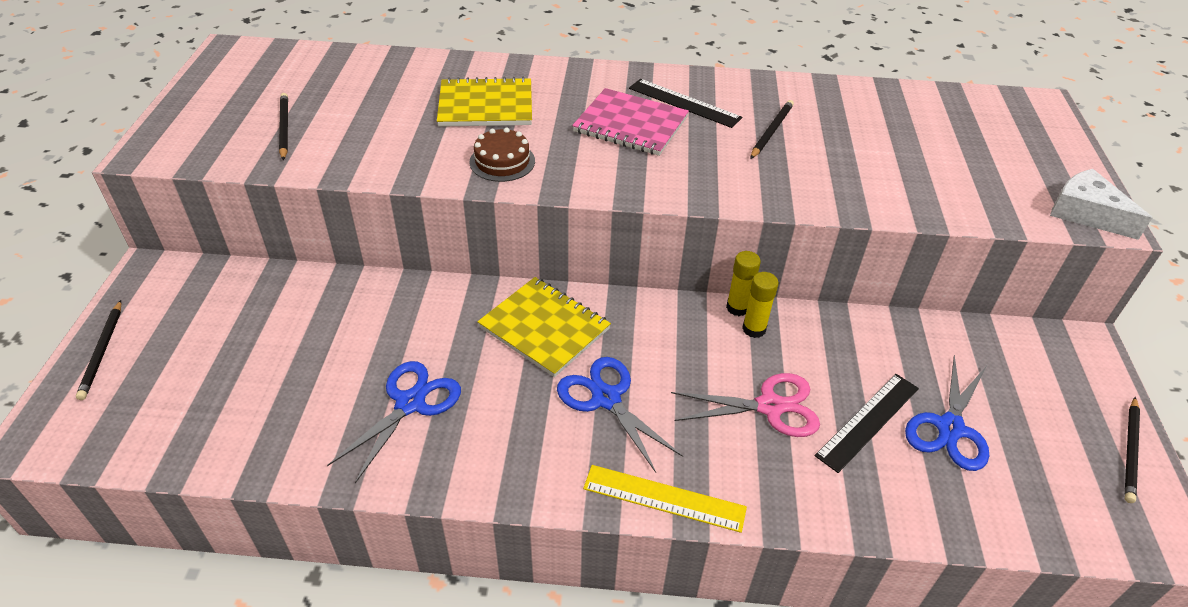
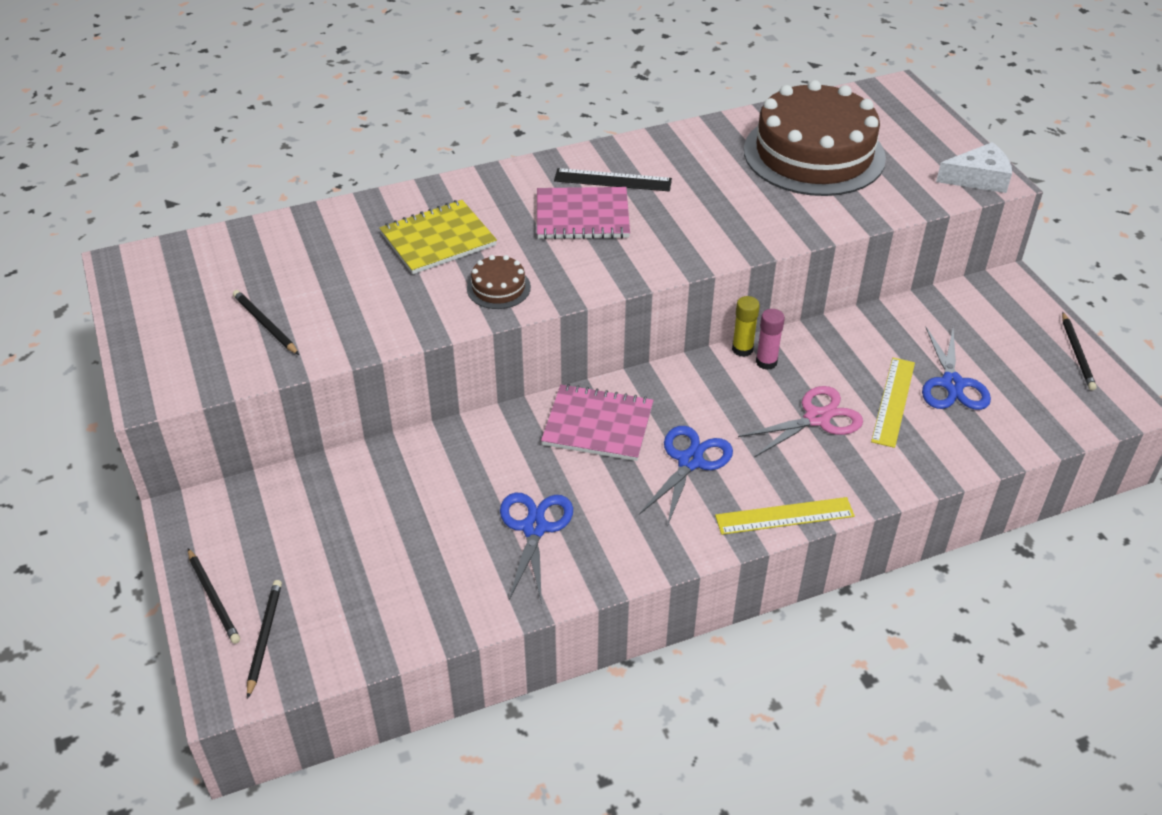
camera: 25 degrees left, 0 degrees up
(544, 328) = (598, 425): yellow notebook -> pink notebook
(606, 399) = (690, 461): blue scissors -> blue scissors turned 90 degrees clockwise
(754, 329) = (766, 362): yellow glue stick -> pink glue stick
(771, 131) = (704, 184): black pencil -> black pencil (264, 637)
(868, 421) = (893, 401): black ruler -> yellow ruler
(907, 137) = (814, 154): none -> brown cake
(1086, 213) = (978, 178): white cheese -> white cheese turned 150 degrees clockwise

